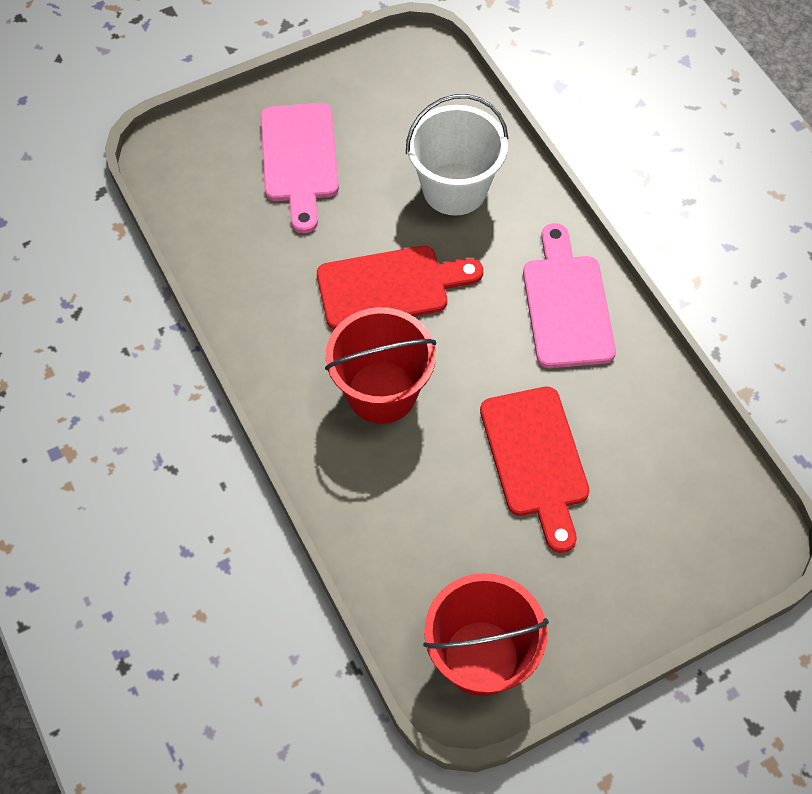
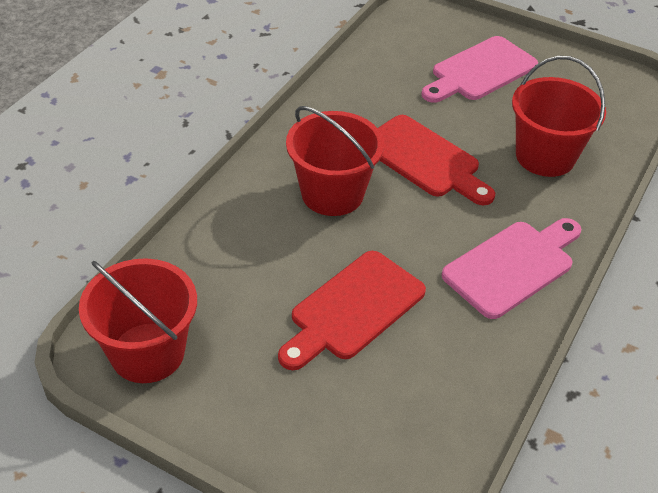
camera: 55 degrees right, 15 degrees down
(454, 189) = (545, 156): white bucket -> red bucket

